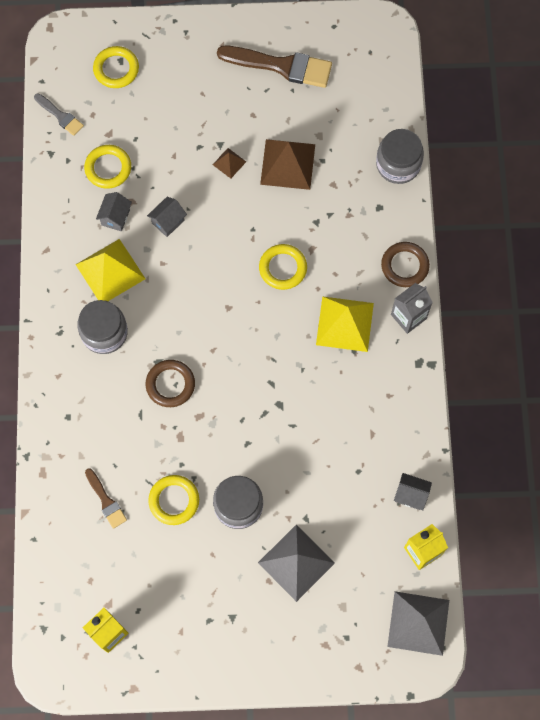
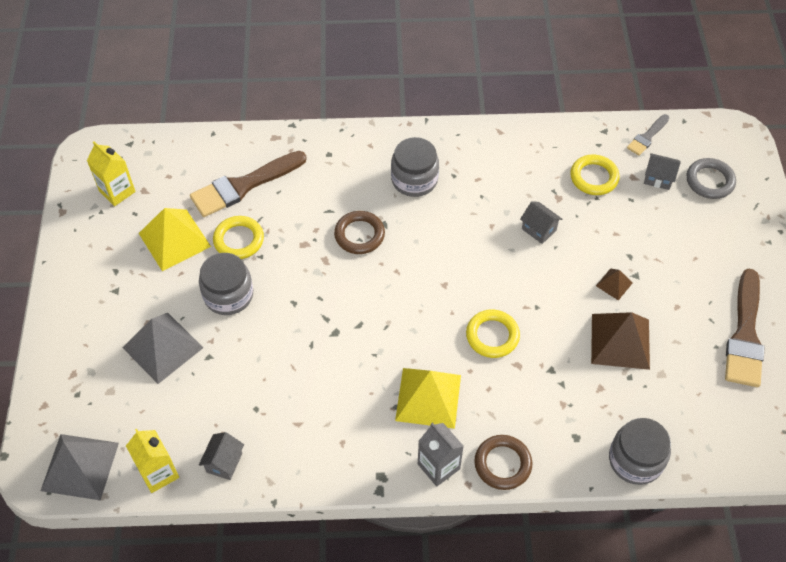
camera: 90 degrees right, 15 degrees down
(106, 501) = (243, 186): brown brush -> brown brush, size x1.92
(110, 271) = (480, 182): yellow pyramid -> yellow pyramid (174, 239)
(115, 217) = (539, 185): grey house -> grey house (658, 178)
(116, 69) = (710, 181): yellow ring -> grey ring

